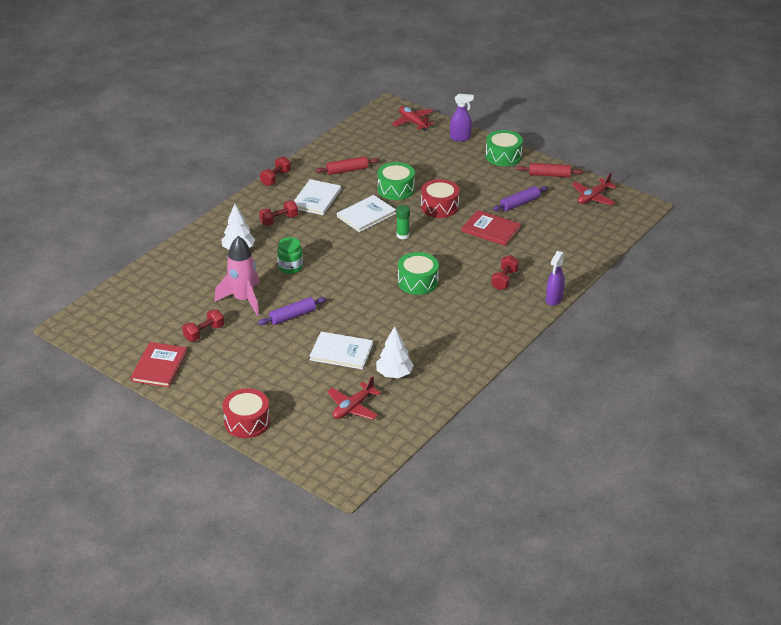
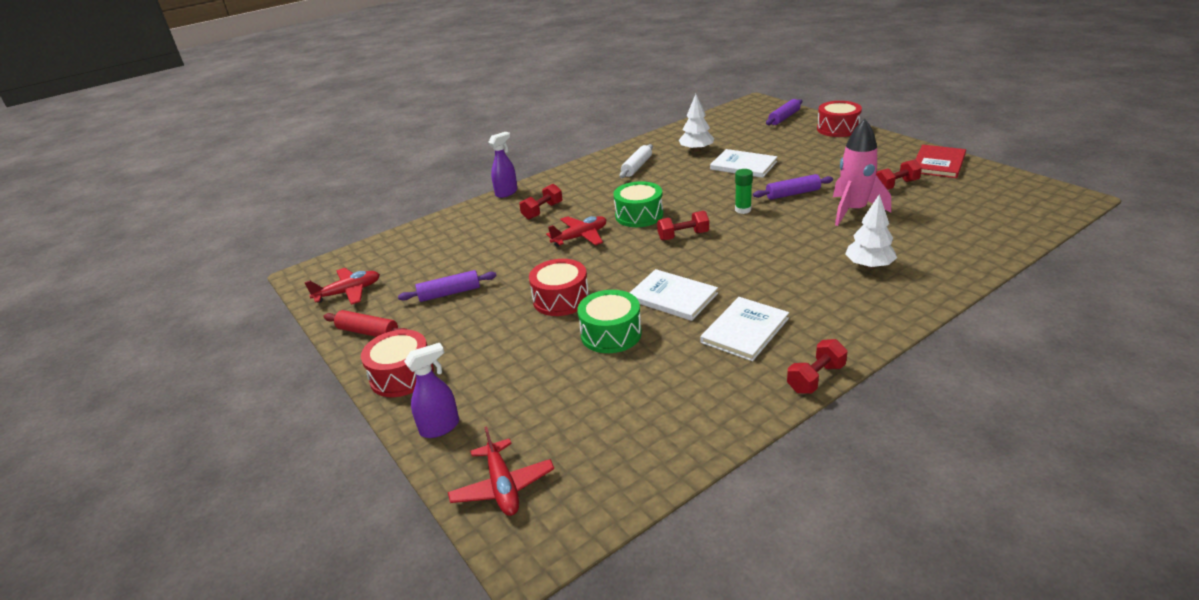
camera: 160 degrees left, 5 degrees down
(279, 220) = (809, 301): red dumbbell -> red dumbbell (683, 236)
(290, 267) = (793, 239): green jar -> none
(307, 443) = (784, 118): none -> purple rolling pin
(347, 170) = (680, 379): red rolling pin -> none
(353, 407) = (740, 133): red plane -> red plane (580, 237)
(366, 215) = (672, 297): white book -> white book turned 60 degrees clockwise
(403, 235) = (632, 265): green glue stick -> green glue stick (743, 210)
(446, 343) = (637, 167): none -> white rolling pin
(460, 138) = (440, 427): purple spray bottle -> purple spray bottle turned 135 degrees clockwise
(491, 230) = (515, 263): red book -> none
(503, 156) = (402, 375): green drum -> red drum

